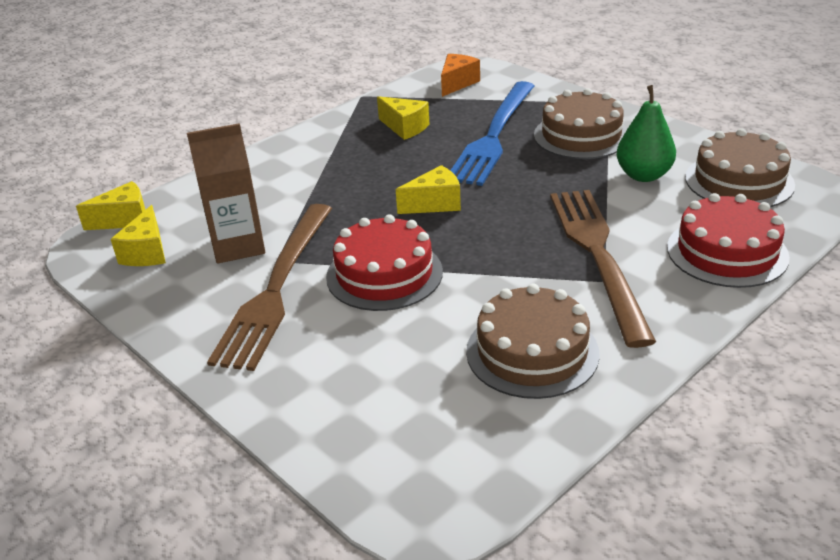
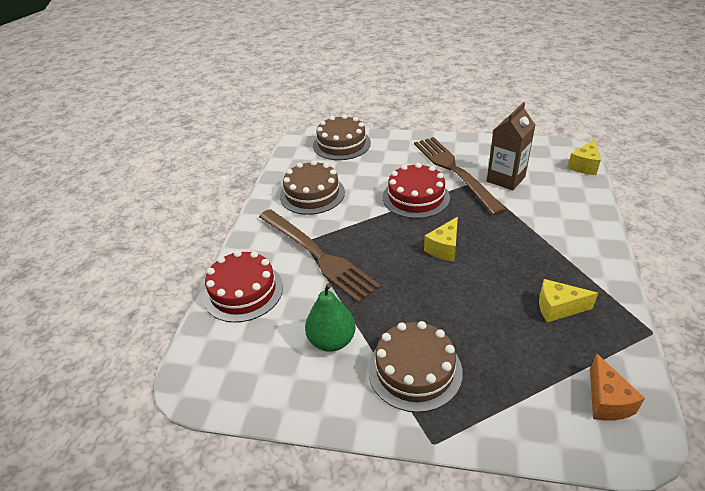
camera: 145 degrees right, 5 degrees up
(147, 252) = (539, 159): yellow cheese -> none
(494, 135) = (482, 333): blue fork -> none
(739, 181) = (256, 369): brown cake -> brown cake (341, 144)

